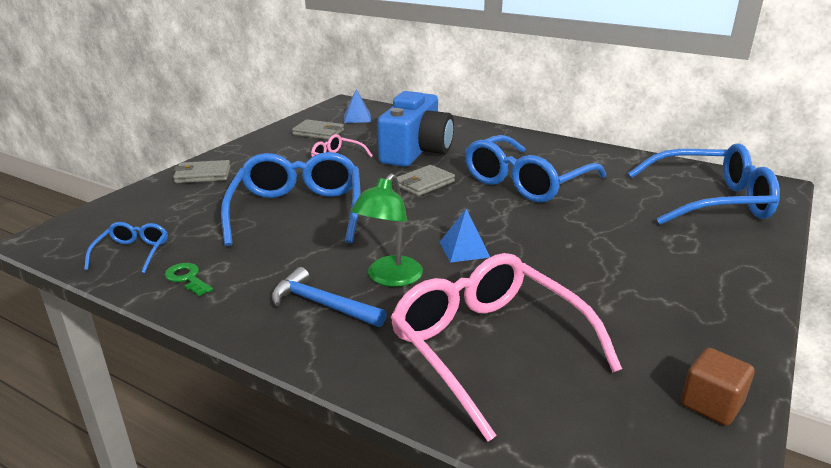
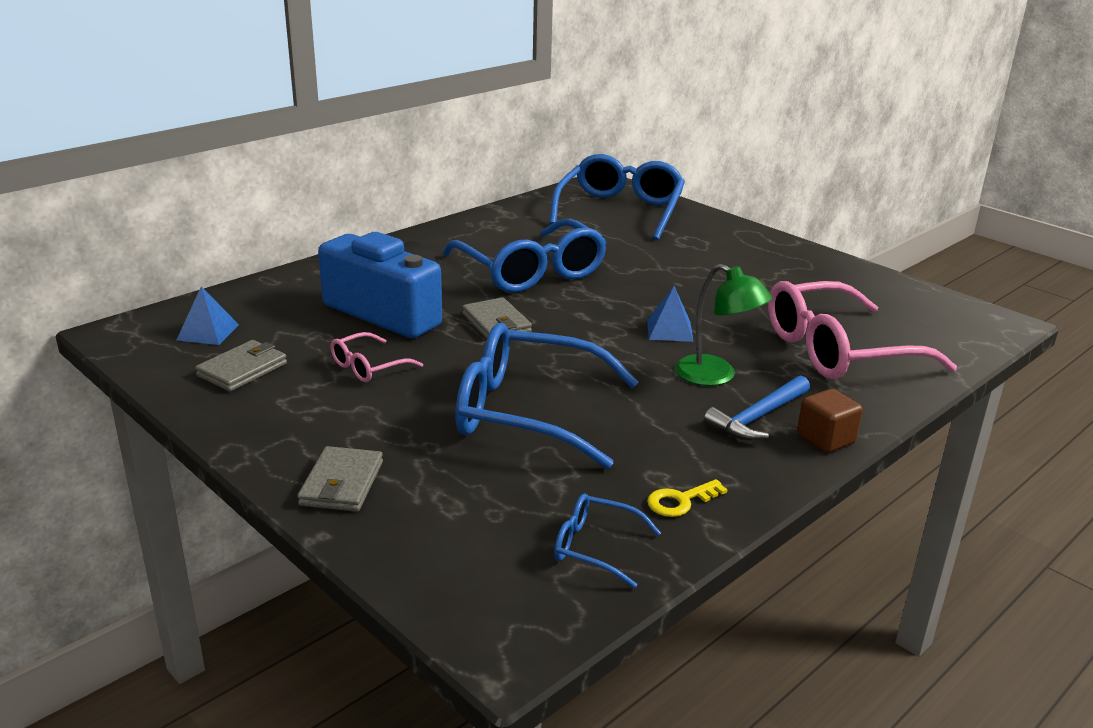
camera: 75 degrees left, 0 degrees up
(187, 278) = (680, 501): green key -> yellow key
(711, 404) = (906, 292): brown cube -> brown cube (825, 439)

